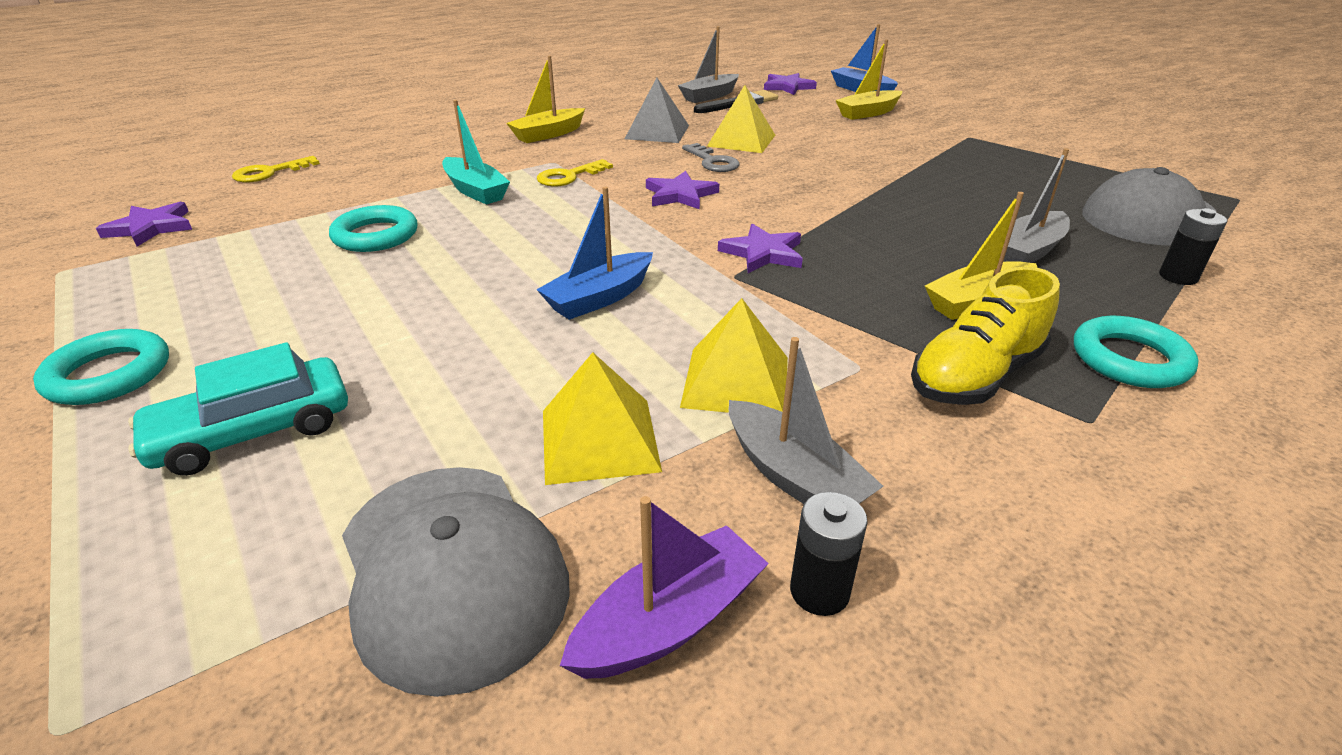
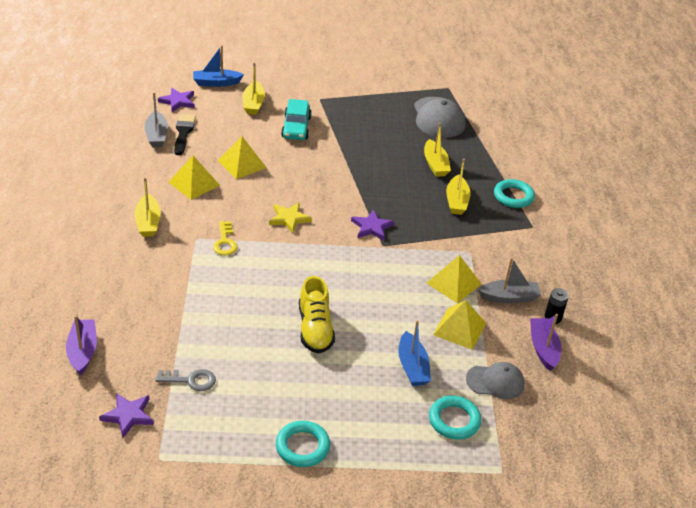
camera: 60 degrees left, 5 degrees up
(253, 431) = (385, 410): turquoise car -> turquoise car (296, 127)
(269, 173) = (83, 351): yellow key -> purple boat
(375, 235) = (232, 333): turquoise ring -> turquoise ring (454, 420)
(452, 570) = (495, 382): grey cap -> grey cap, size x0.63
(475, 191) = (208, 281): turquoise boat -> none
(599, 298) = (366, 288): blue boat -> blue boat (412, 367)
(657, 132) = (194, 183): grey pyramid -> yellow pyramid
(680, 195) = (289, 219): purple star -> yellow star
(712, 162) = (260, 188): grey key -> grey key (191, 380)
(975, 376) = (494, 232): yellow shoe -> yellow shoe (315, 329)
(1028, 251) = (435, 164): grey boat -> yellow boat
(1178, 277) = (482, 148): black battery -> none

